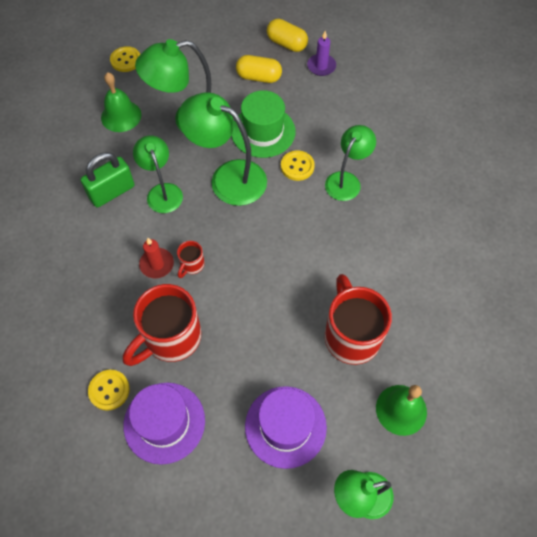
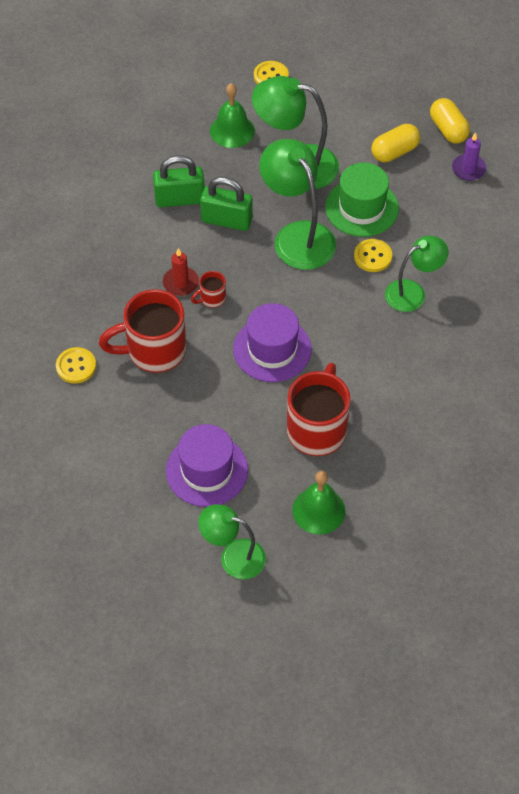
camera: 30 degrees right, 5 degrees down
(162, 191) = (226, 220): green lamp -> green padlock
(164, 422) = (106, 414): purple hat -> purple hat (272, 349)
(259, 77) = (394, 152): yellow capsule -> yellow capsule turned 75 degrees counterclockwise

